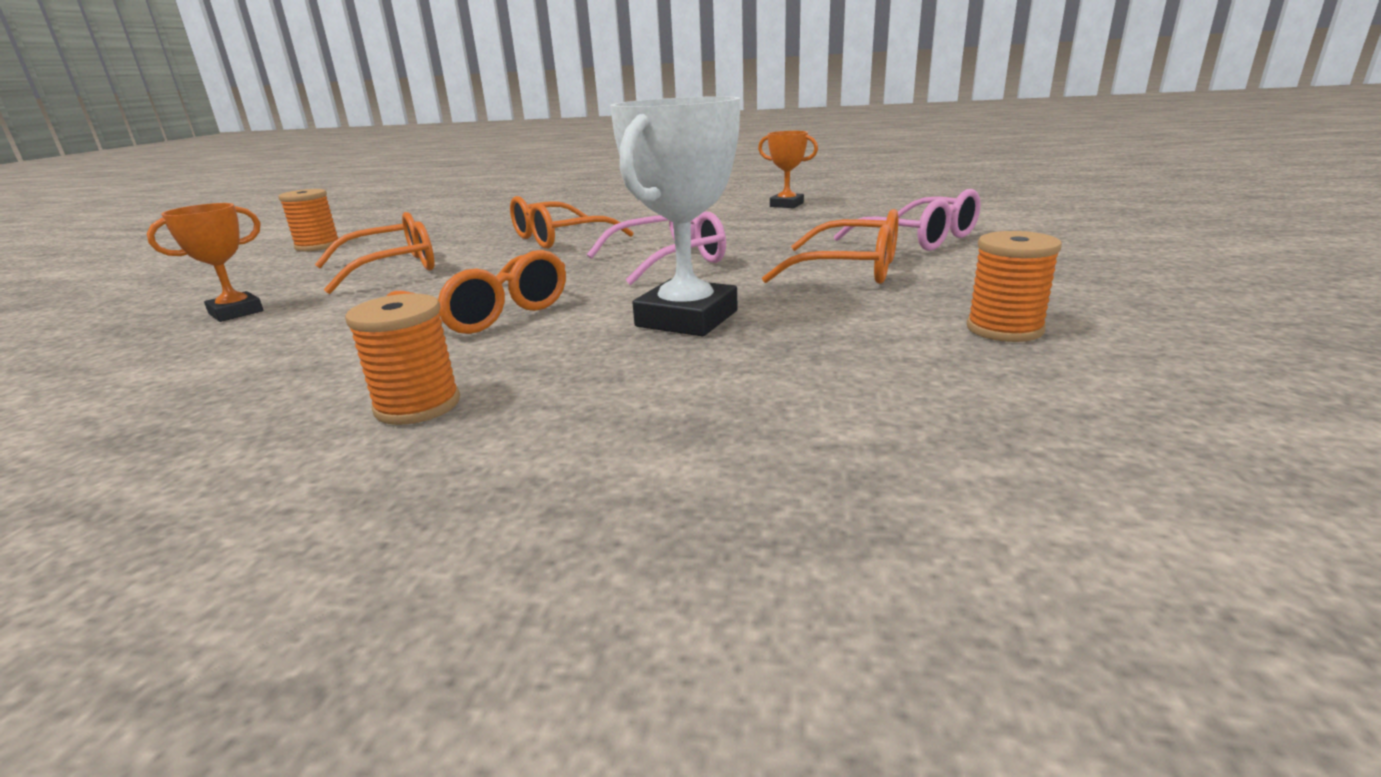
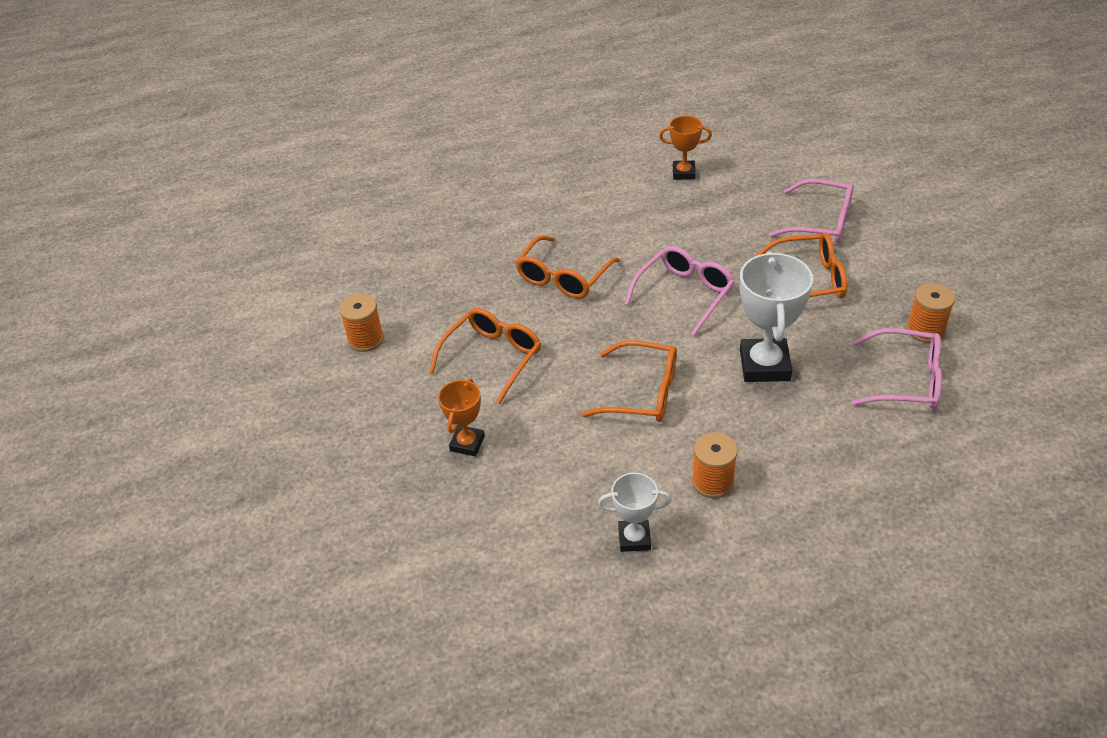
camera: 25 degrees left, 20 degrees up
(191, 435) = (634, 538): none -> white trophy
(912, 370) = (906, 380): none -> pink glasses

